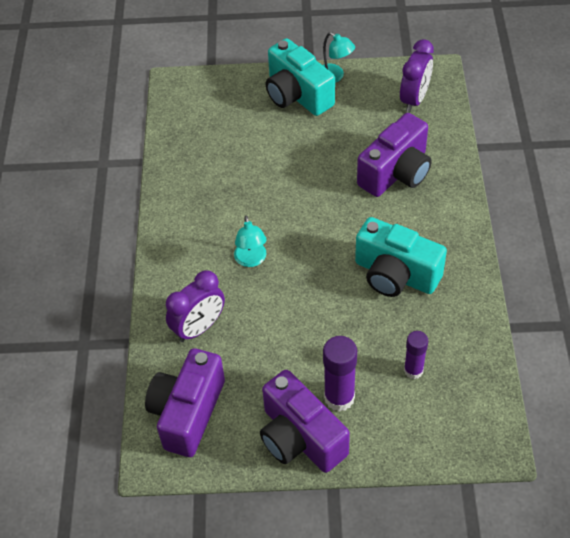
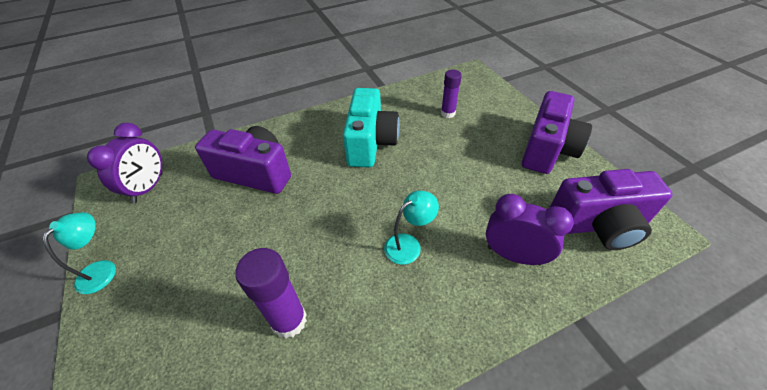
camera: 115 degrees left, 5 degrees down
(297, 95) = (136, 299): turquoise camera -> none
(339, 397) = (499, 140): purple glue stick -> purple glue stick (289, 320)
(414, 99) = (148, 187): purple clock -> purple clock turned 105 degrees clockwise

